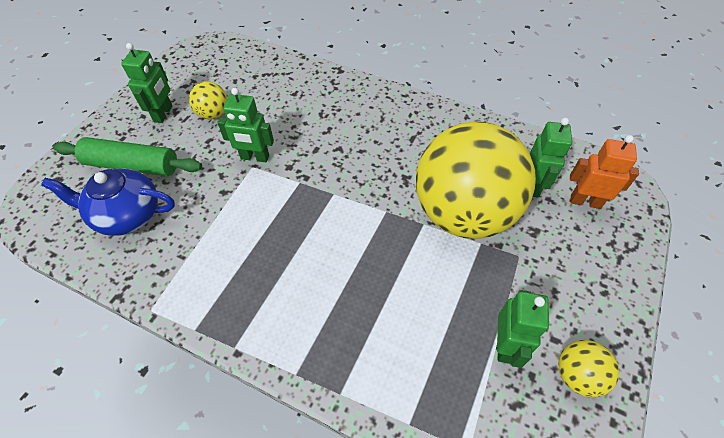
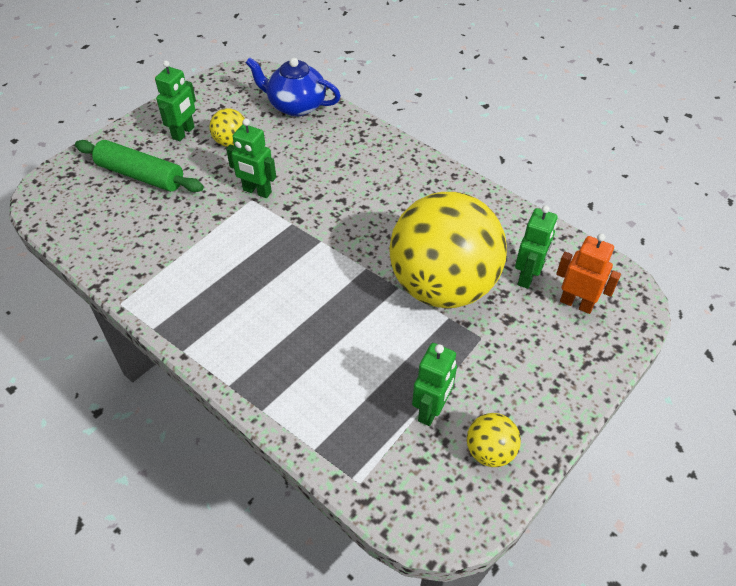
camera: 15 degrees right, 5 degrees down
(127, 215) = (123, 219): blue teapot -> blue teapot (296, 106)

